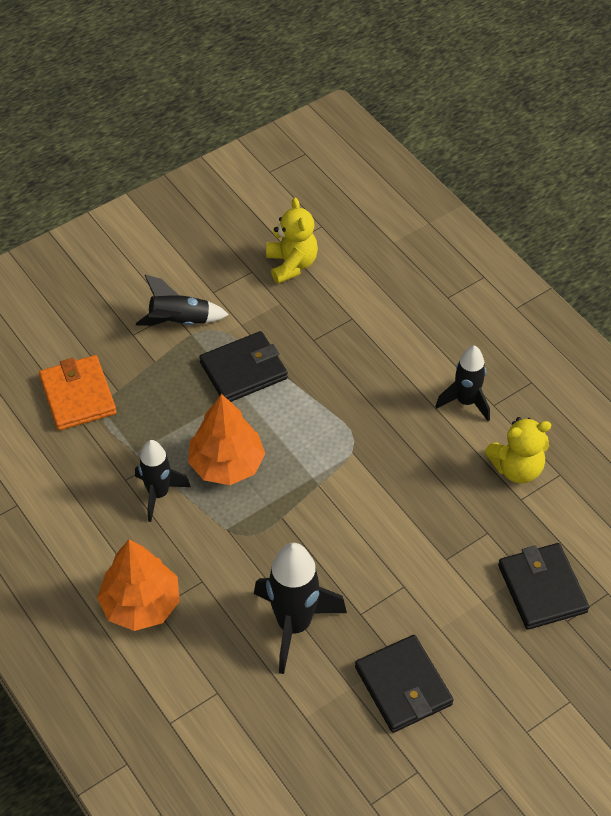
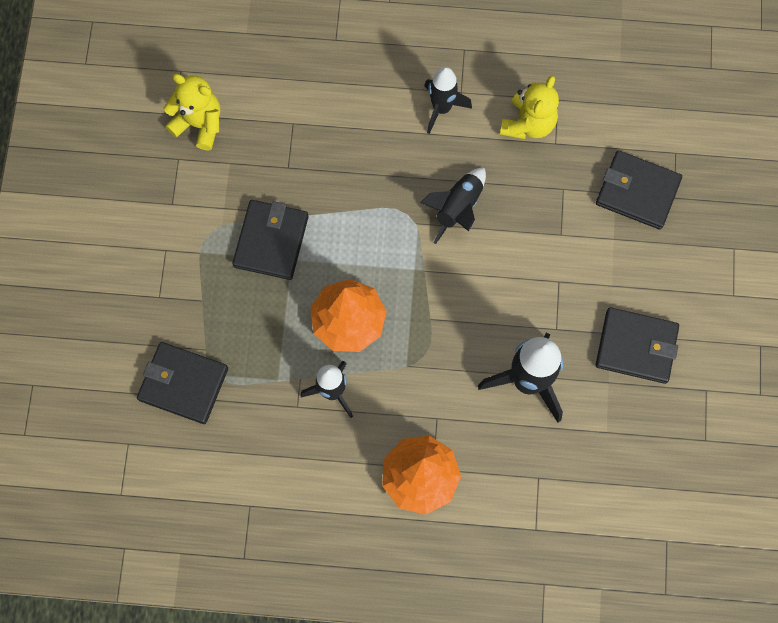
camera: 50 degrees left, 20 degrees up
(78, 396) = (183, 384): orange wallet -> black wallet
(179, 321) = (179, 251): black rocket -> black rocket (457, 208)

